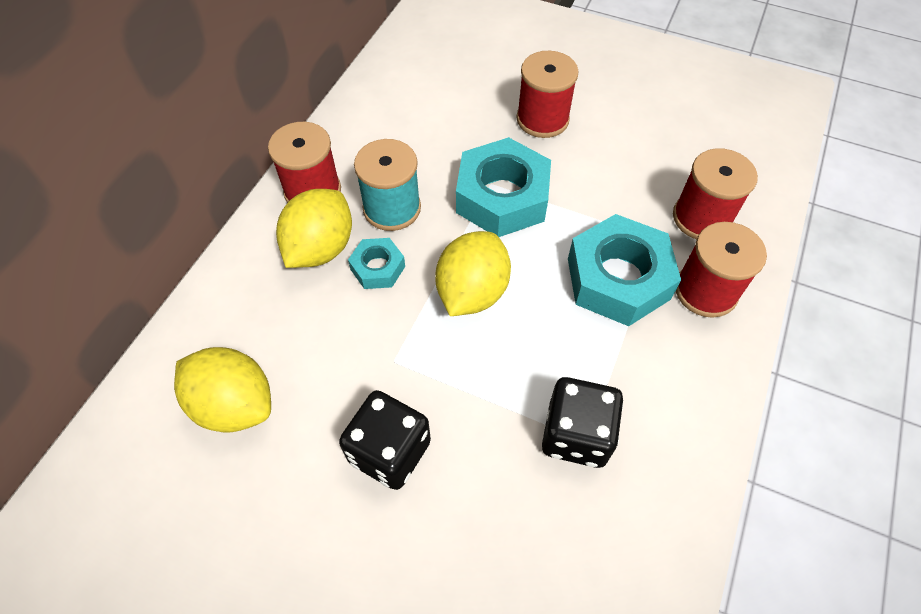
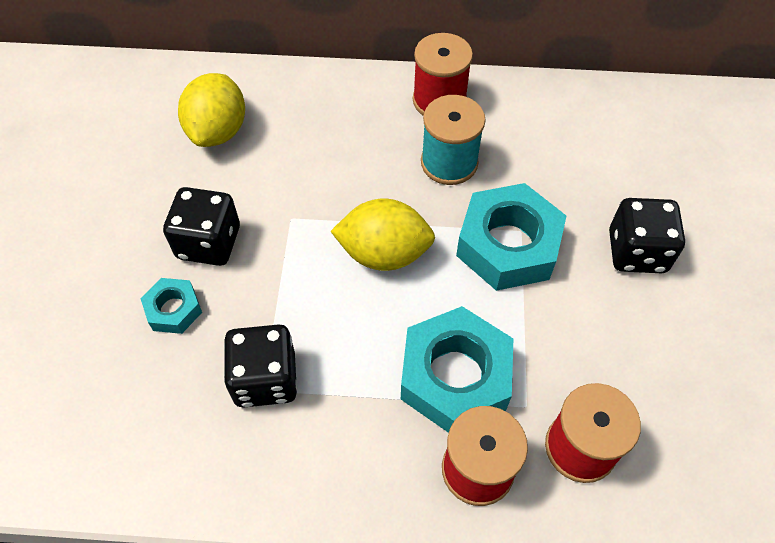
camera: 70 degrees right, 0 degrees up
(320, 248) = (381, 128): yellow lemon -> none
(378, 268) = (379, 175): turquoise nut -> turquoise nut (173, 310)
(542, 119) = (636, 252): red spool -> black dice

